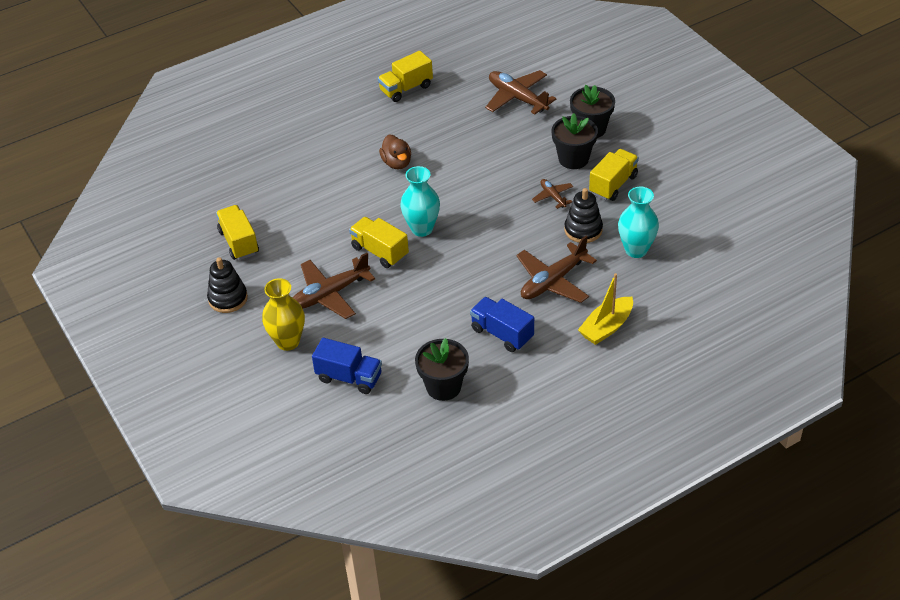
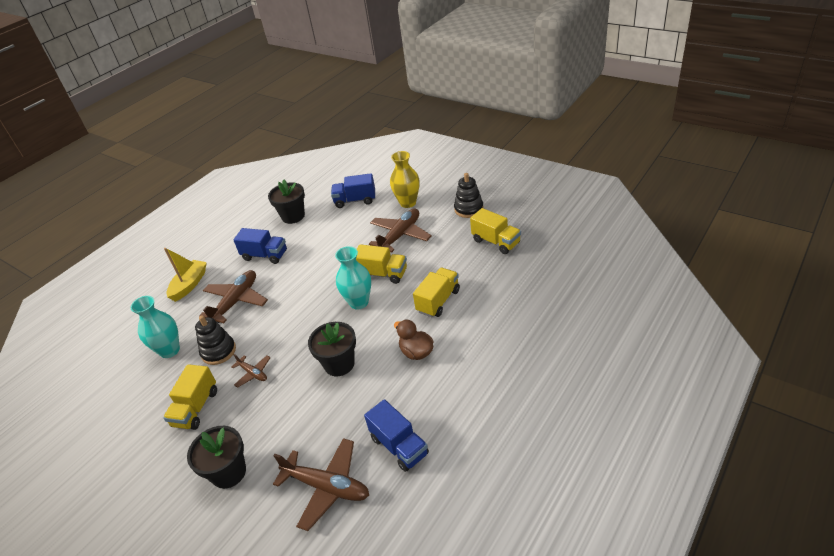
camera: 160 degrees right, 5 degrees down
(406, 89) = (465, 448): yellow truck -> yellow truck (438, 301)
(452, 104) = (399, 446): none -> blue truck
(573, 159) = (241, 423): black flower pot -> black flower pot (339, 364)

